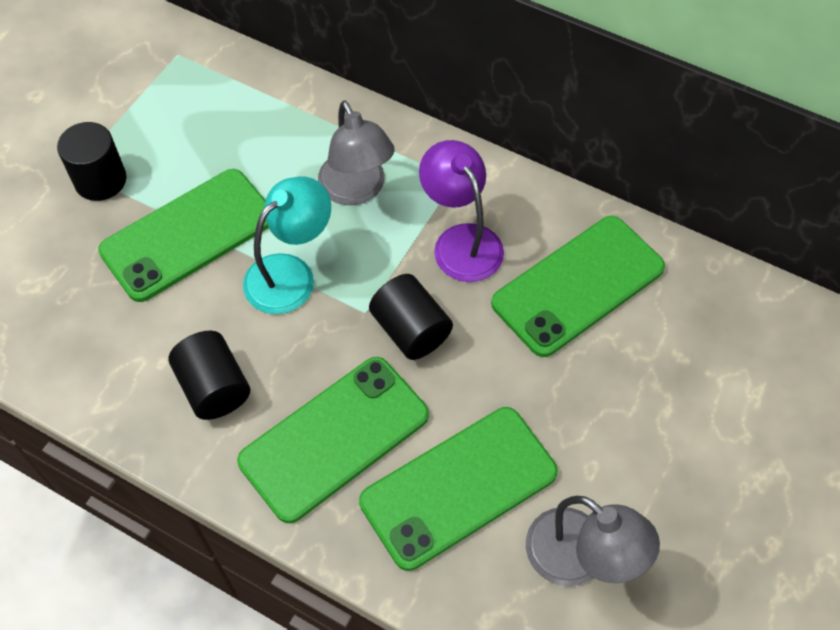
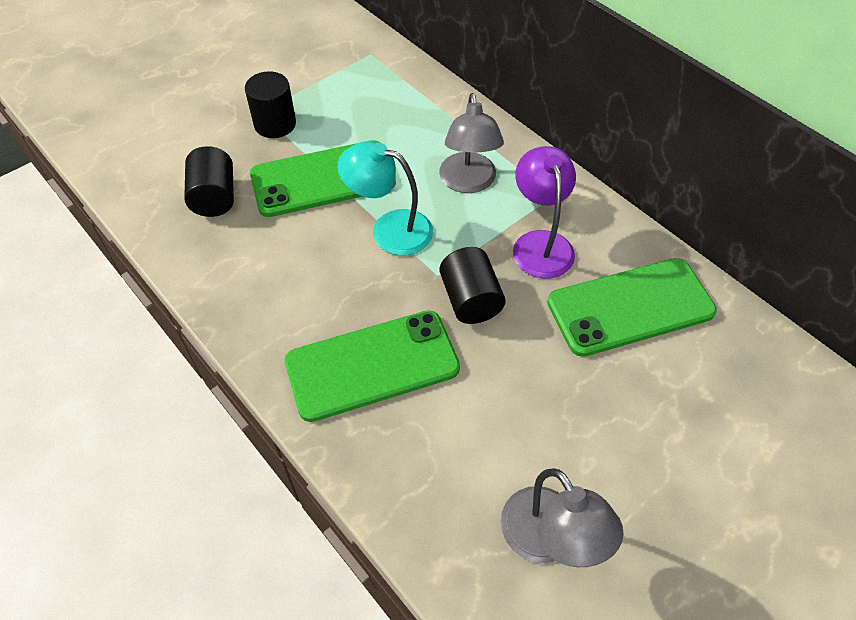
camera: 20 degrees right, 5 degrees down
(214, 387) = (293, 296): black cylinder -> black cylinder (214, 197)
(290, 274) = (389, 229): turquoise lamp -> turquoise lamp turned 135 degrees counterclockwise
(458, 487) = (462, 440): green phone -> none

